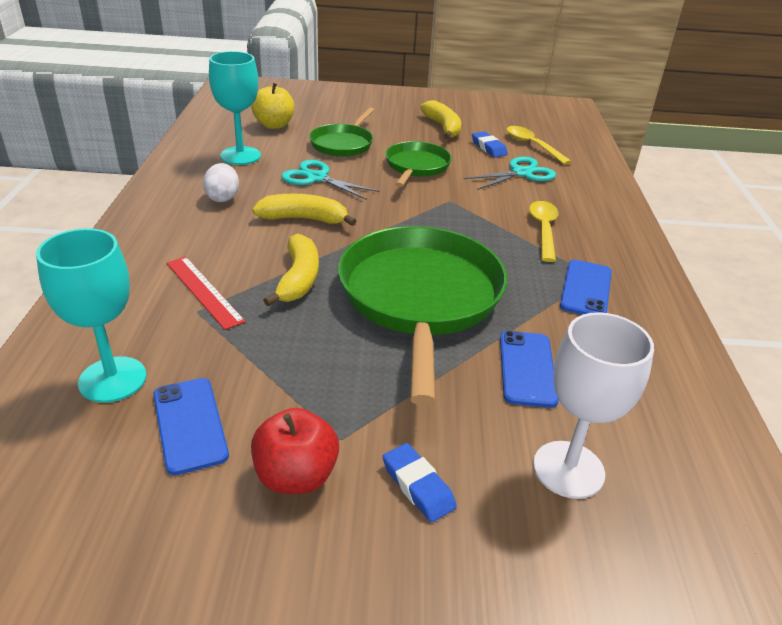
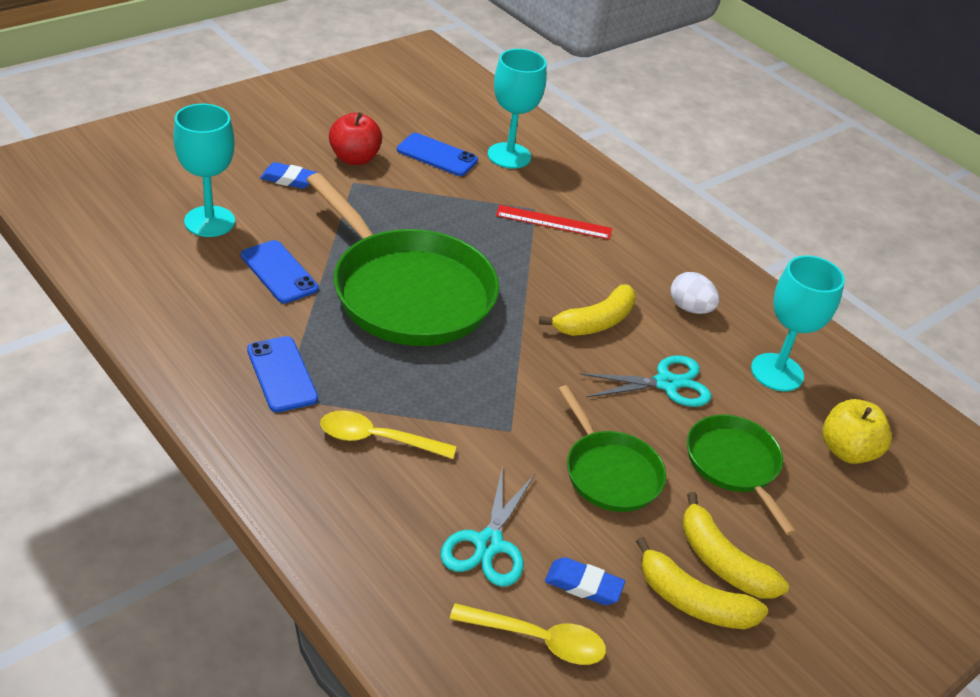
camera: 135 degrees right, 5 degrees up
(298, 279) = (512, 262): yellow banana -> yellow banana (722, 561)
(543, 230) = (377, 439): yellow spoon -> yellow spoon turned 135 degrees clockwise
(568, 469) = (209, 221): white goblet -> turquoise goblet

